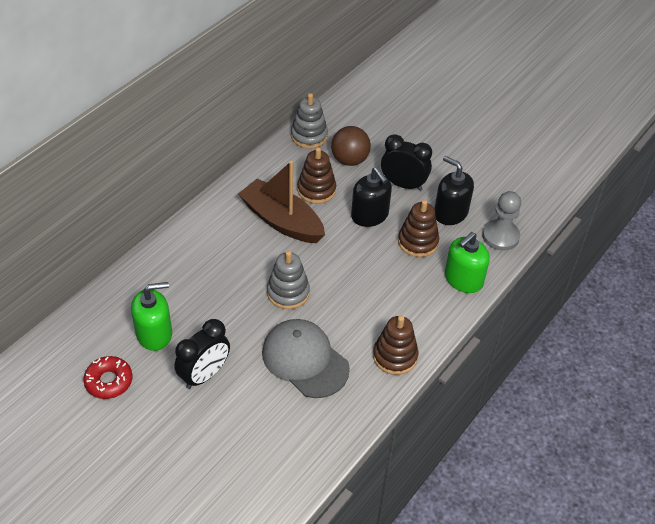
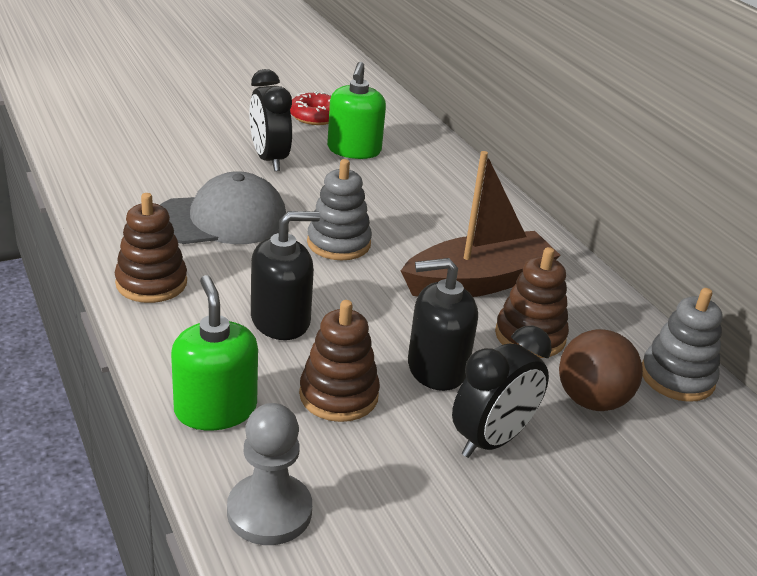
camera: 115 degrees right, 15 degrees down
(450, 213) = (379, 469): black soap dispenser -> black soap dispenser (280, 320)

